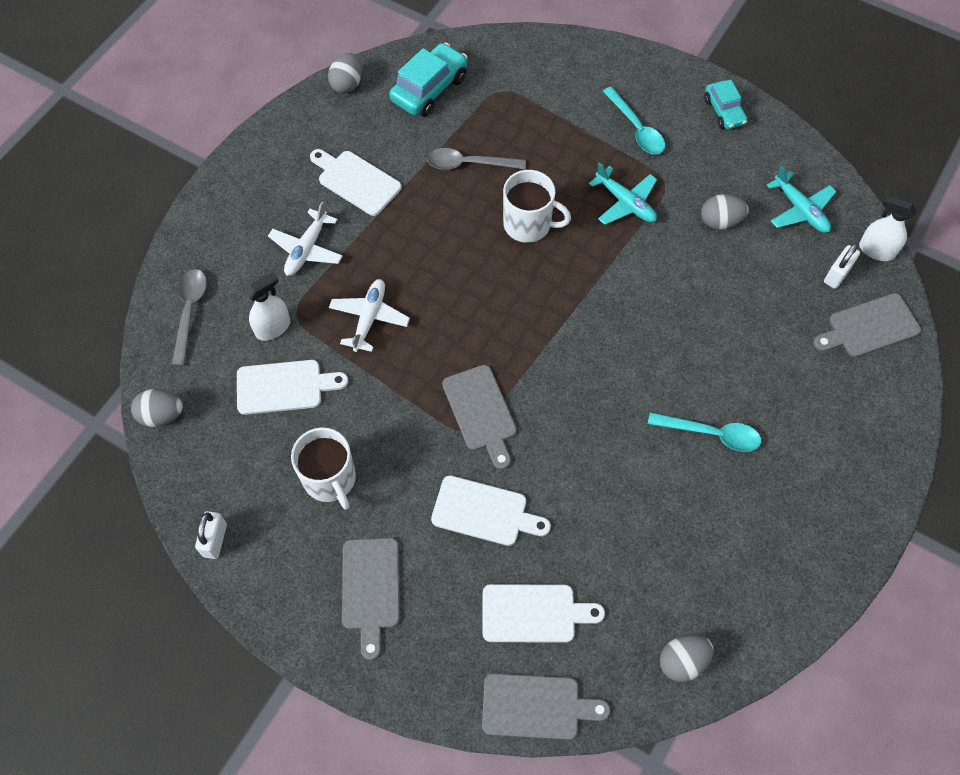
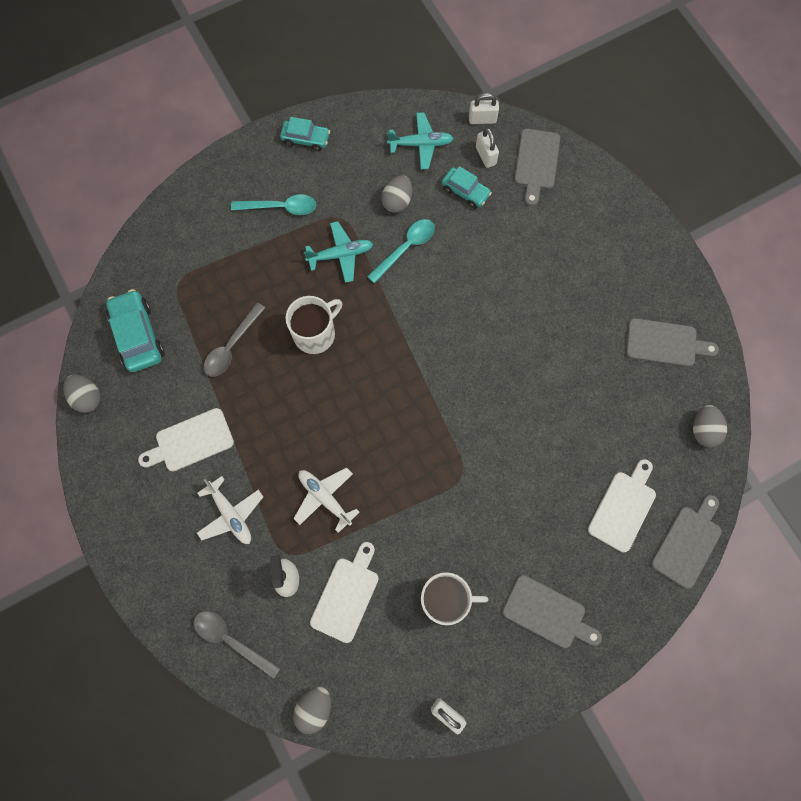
camera: 60 degrees left, 10 degrees up
(481, 412) = (453, 458): grey cutting board -> grey cutting board (665, 343)
(484, 512) = (532, 500): white cutting board -> none
(711, 434) = (557, 312): turquoise spoon -> turquoise spoon (406, 248)
(780, 276) = (465, 192): none -> turquoise car
(876, 250) = (482, 119): white spray bottle -> white padlock

